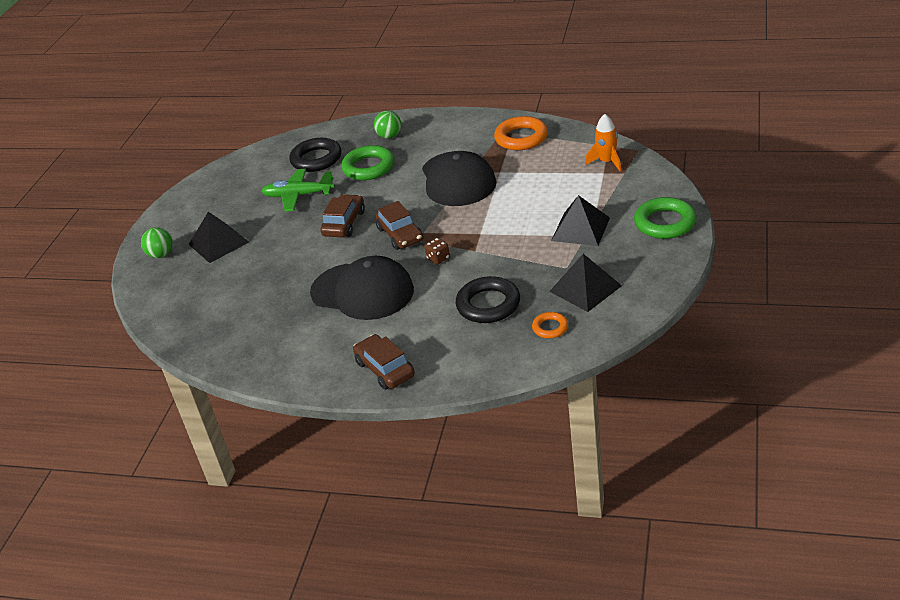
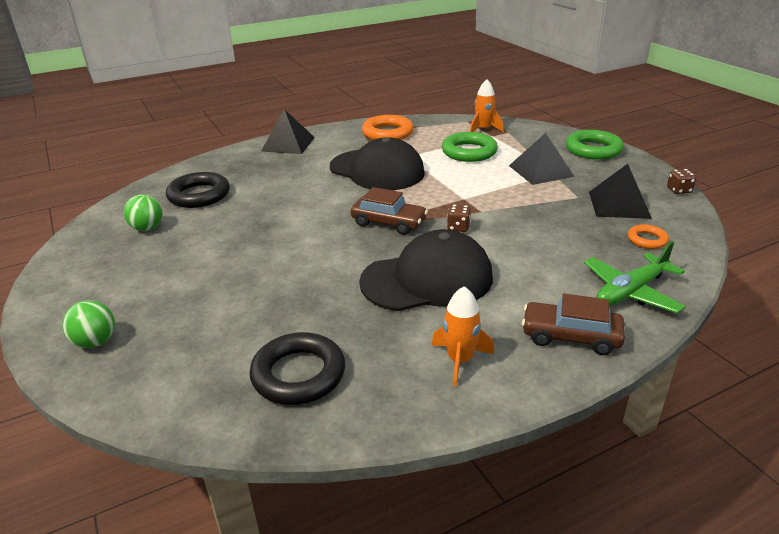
camera: 45 degrees left, 5 degrees down
(218, 243) = (172, 300): black pyramid -> black pyramid (288, 144)
(298, 196) = (221, 228): green plane -> green plane (631, 292)
(307, 352) = (460, 360): none -> orange rocket
(344, 223) = (312, 233): brown car -> none
(368, 167) = (270, 186): green ring -> green ring (469, 152)
(389, 136) = (257, 160): green ball -> green ball (147, 228)
(488, 304) = (566, 244): black ring -> black ring (298, 374)
(660, 296) = (679, 190): none -> brown dice

